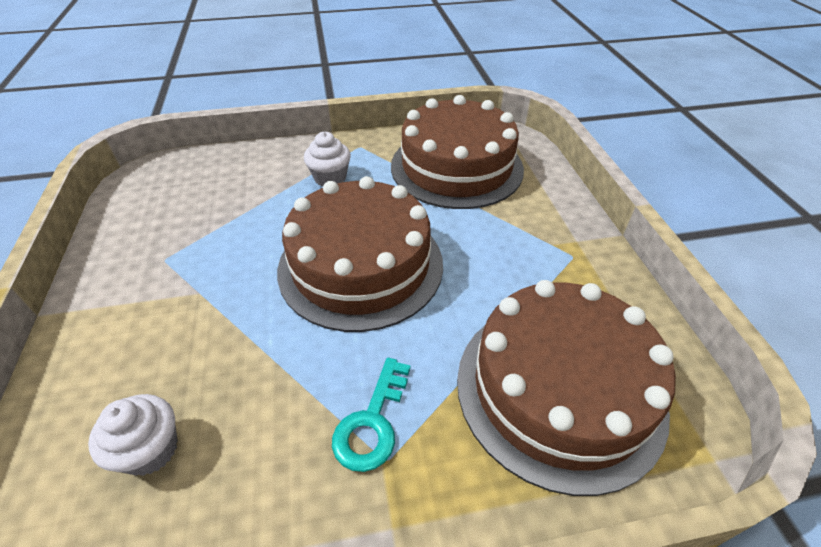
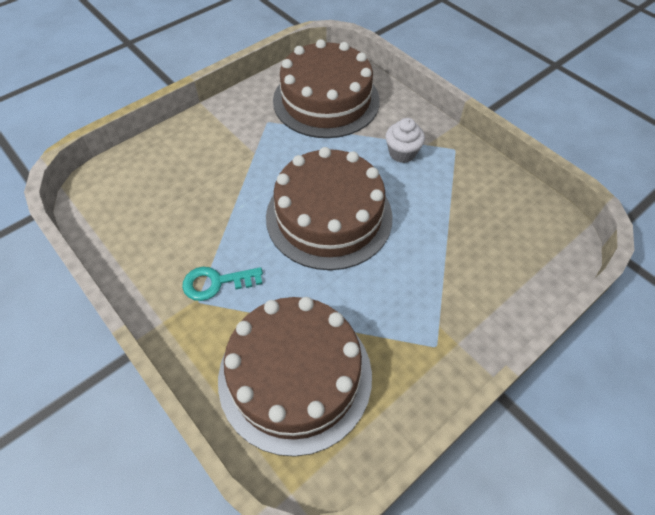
camera: 60 degrees right, 10 degrees up
(150, 449) = (154, 198): white cupcake -> none
(456, 167) = (484, 222): brown cake -> brown cake (326, 100)

